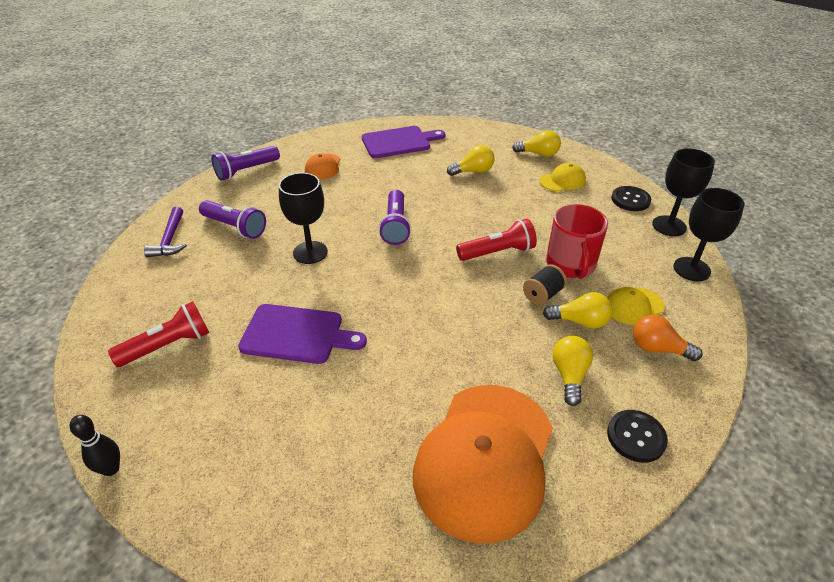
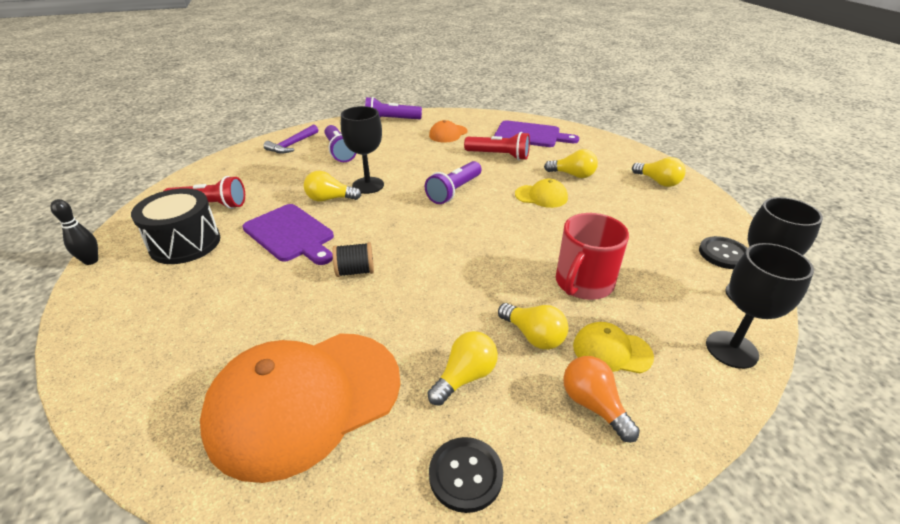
camera: 35 degrees right, 5 degrees down
(197, 396) = (185, 243): none -> black drum
(290, 282) = (330, 199): none -> yellow light bulb
(497, 252) = (520, 244): red flashlight -> red flashlight (499, 155)
(542, 295) = (522, 296): black spool -> black spool (355, 271)
(562, 181) = (659, 211): yellow cap -> yellow cap (541, 196)

